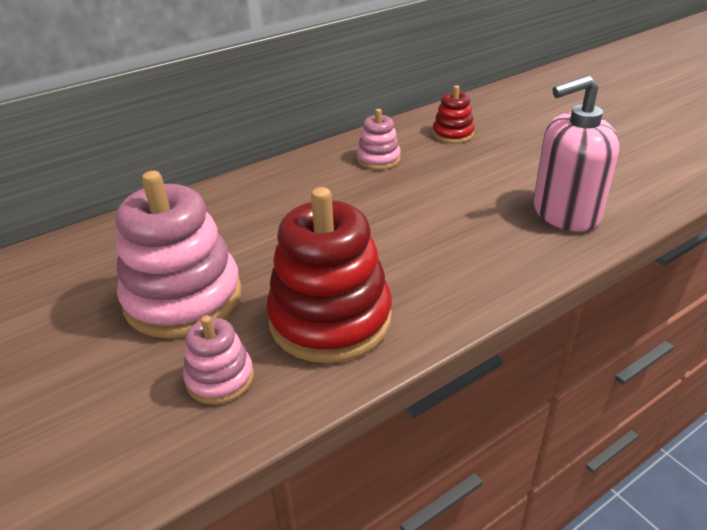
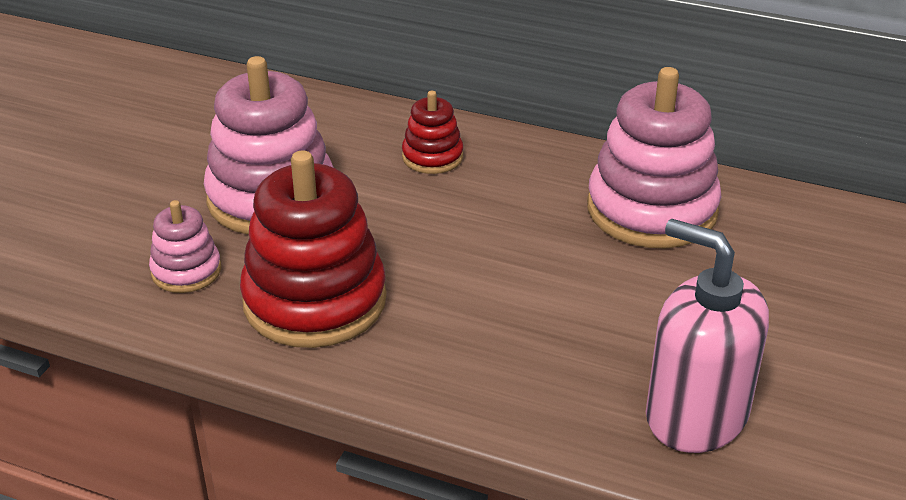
camera: 55 degrees right, 0 degrees up
(378, 159) = (651, 210): pink stacking toy -> pink stacking toy, size x2.00
(453, 134) = (793, 246): red stacking toy -> red stacking toy (432, 157)

